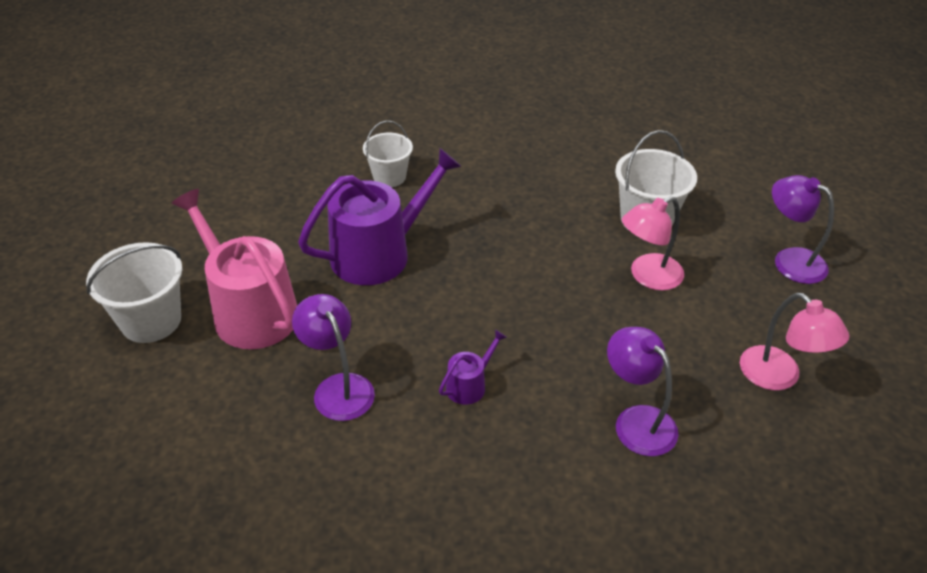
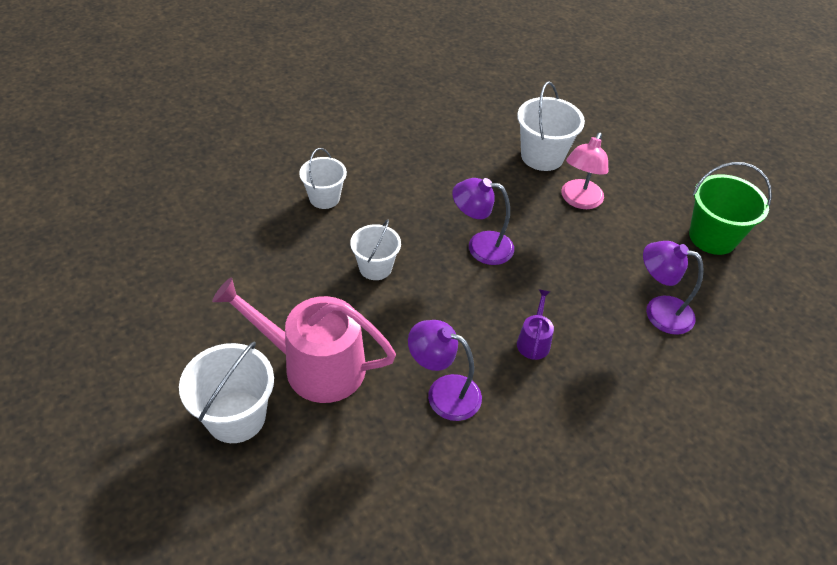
camera: 35 degrees left, 5 degrees up
(379, 253) = (375, 267): purple watering can -> white bucket
(779, 377) = (712, 237): pink lamp -> green bucket
(790, 260) = (653, 150): purple lamp -> purple lamp (480, 246)

